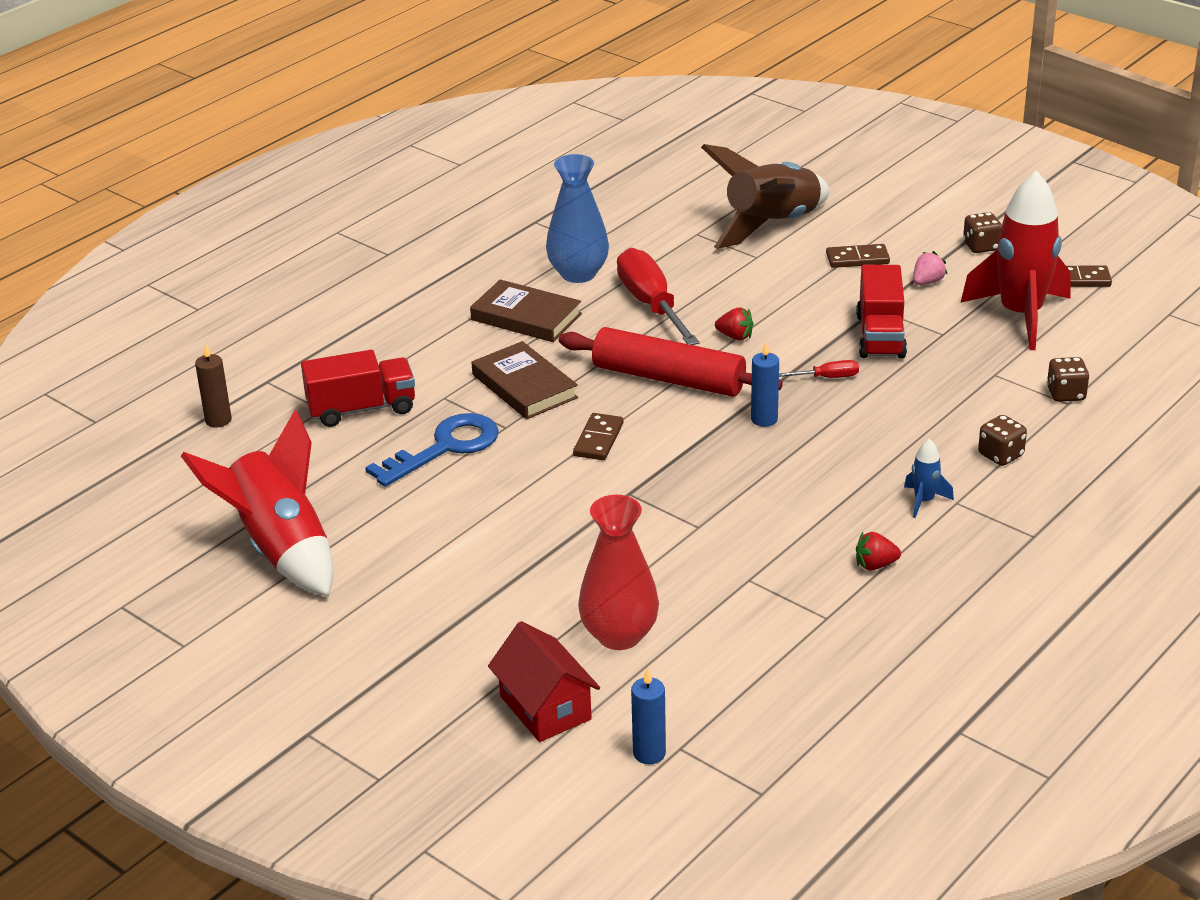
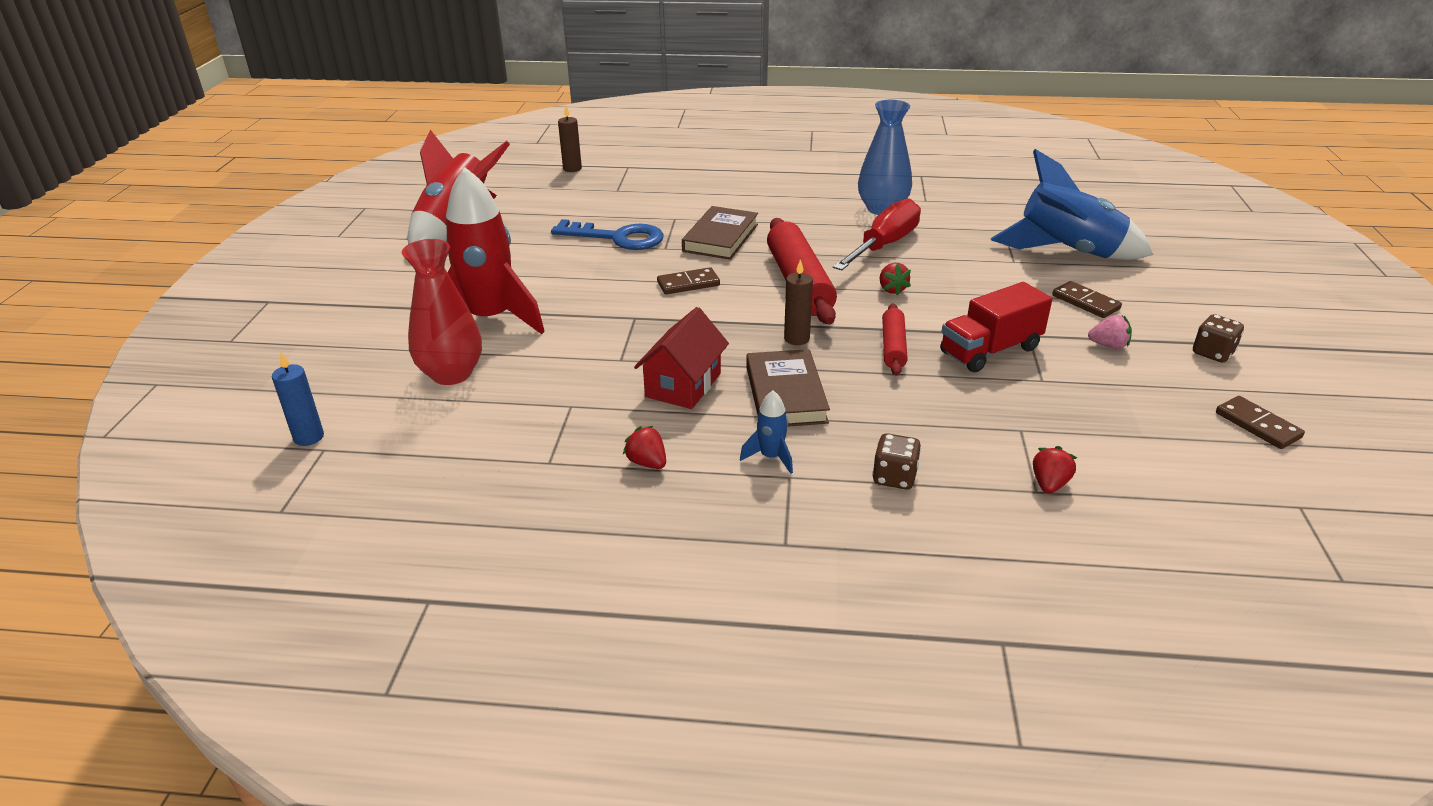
camera: 55 degrees right, 0 degrees up
(361, 409) = (631, 200): red truck -> none
(526, 317) = (803, 211): brown book -> brown book (786, 394)
(545, 708) = (342, 374): red house -> red house (683, 385)
(764, 419) = (796, 339): blue candle -> brown candle
(772, 225) = (1067, 252): brown rocket -> blue rocket
(827, 377) = (893, 347): red screwdriver -> red rolling pin
(1020, 316) = (1138, 412): red rocket -> red rocket (491, 320)
(1065, 394) = (1049, 484): brown dice -> red strawberry

